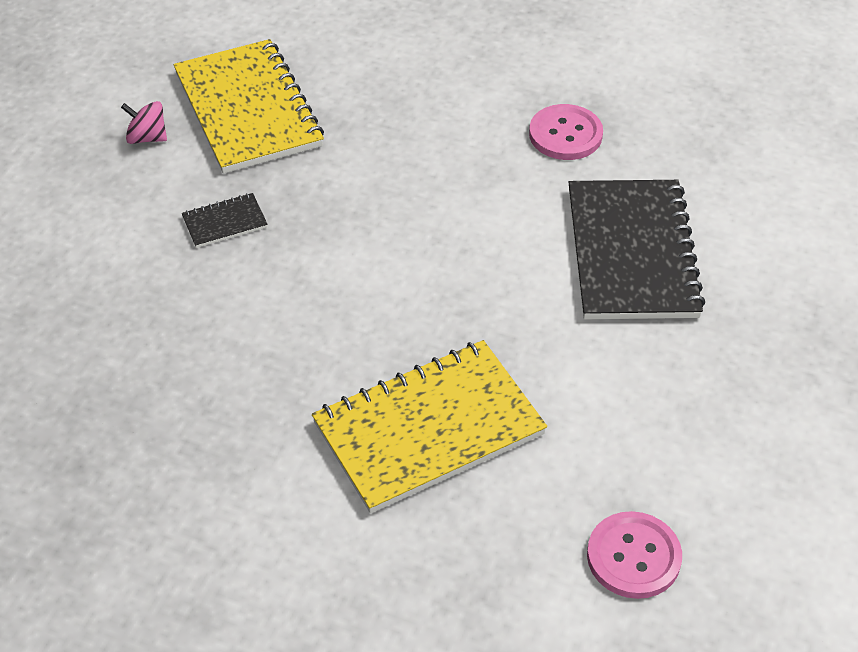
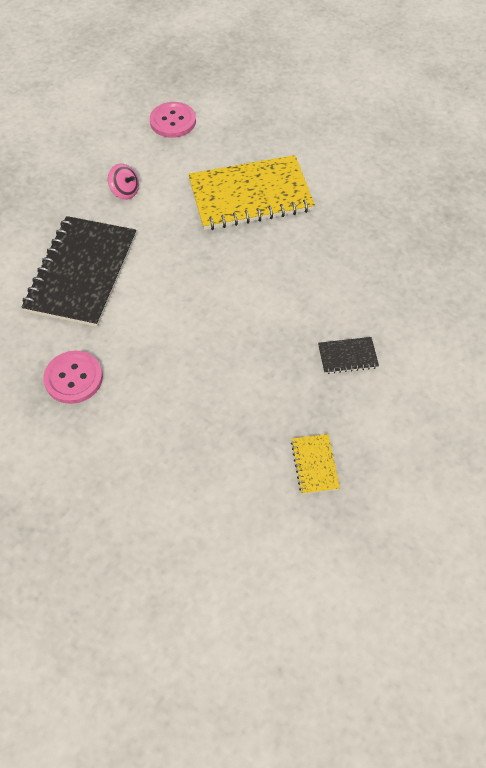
camera: 165 degrees left, 10 degrees up
(147, 138) = (401, 452): pink spinning top -> pink spinning top (125, 191)
(248, 109) = (314, 464): yellow notebook -> yellow notebook, size x0.43

